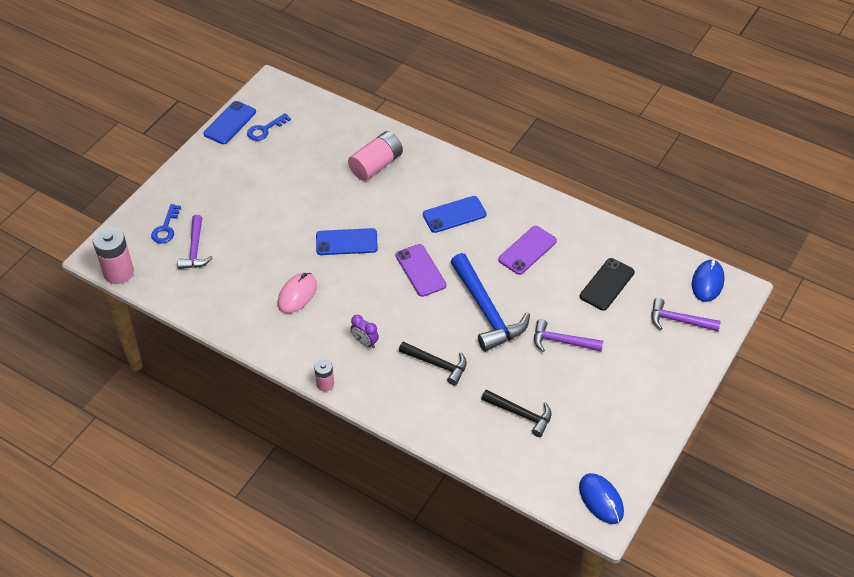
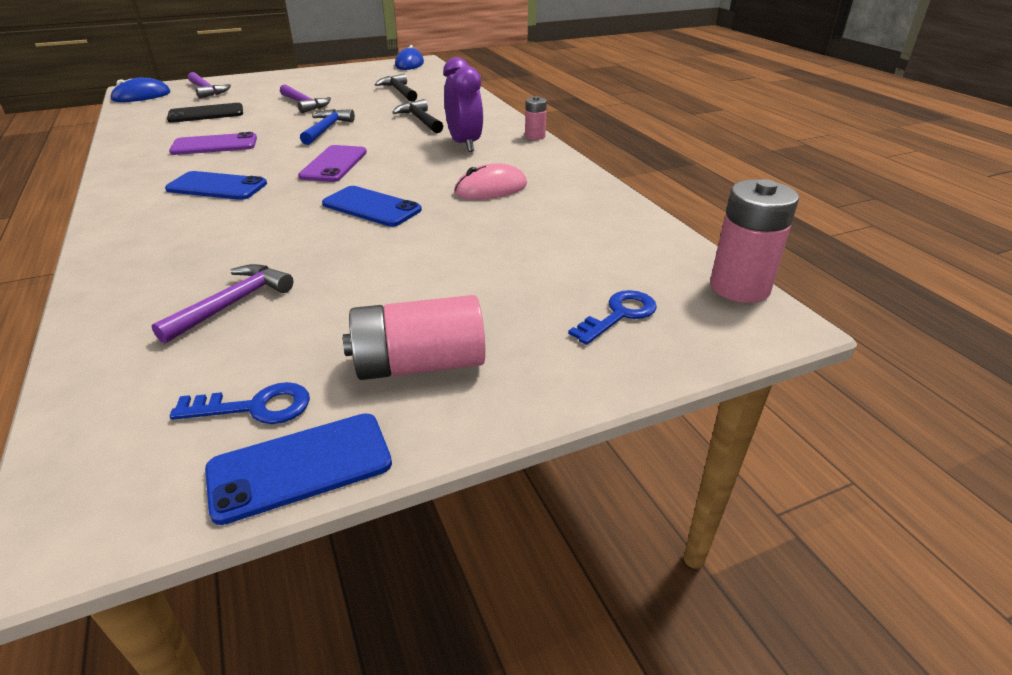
camera: 145 degrees left, 15 degrees down
(195, 249) = (587, 270): purple hammer -> purple hammer (232, 304)
(365, 342) = (464, 144): purple clock -> purple clock, size x1.79
(376, 165) = (195, 264): pink battery -> pink battery (419, 364)
(486, 311) = (326, 129): blue hammer -> blue hammer, size x0.59

